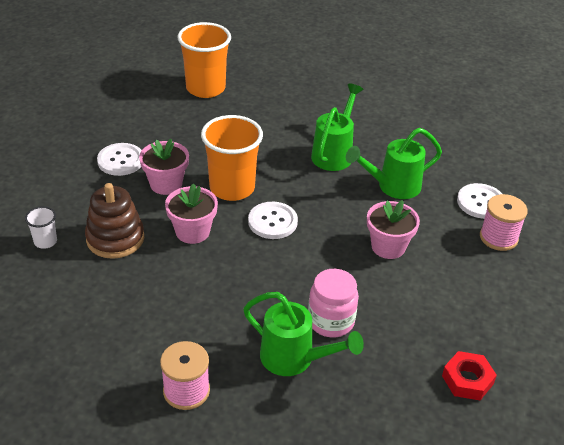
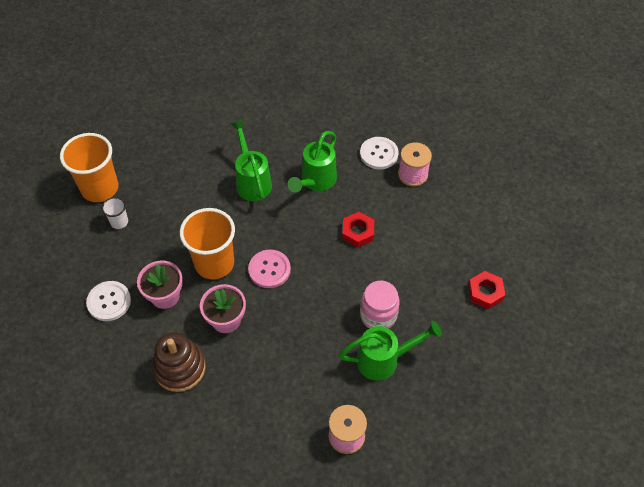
camera: 40 degrees left, 15 degrees up
(45, 241) = (133, 411): white cup -> white cup (119, 222)
(272, 222) = (269, 269): white button -> pink button
(388, 246) = (358, 232): pink flower pot -> red nut

